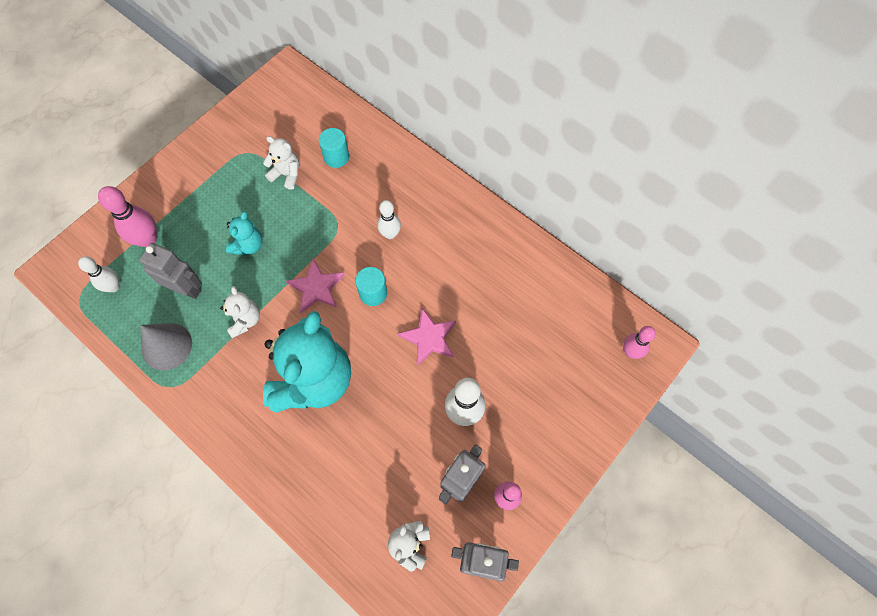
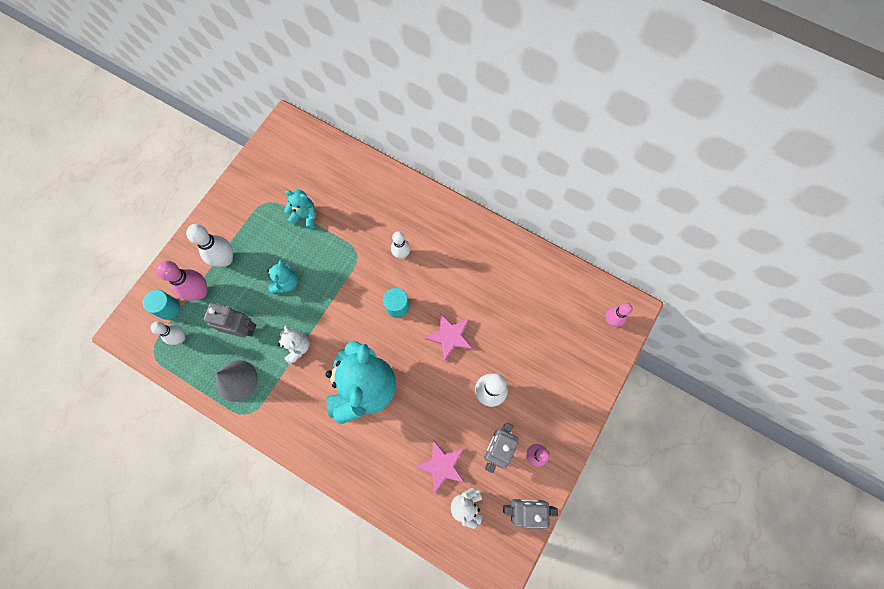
camera: 10 degrees left, 5 degrees up
(185, 208) = (225, 259): none -> white bowling pin
(286, 174) = (305, 216): white teddy bear -> turquoise teddy bear
(317, 288) = (350, 310): pink star -> pink star (442, 465)
(336, 157) = (343, 194): turquoise cylinder -> turquoise cylinder (168, 308)

